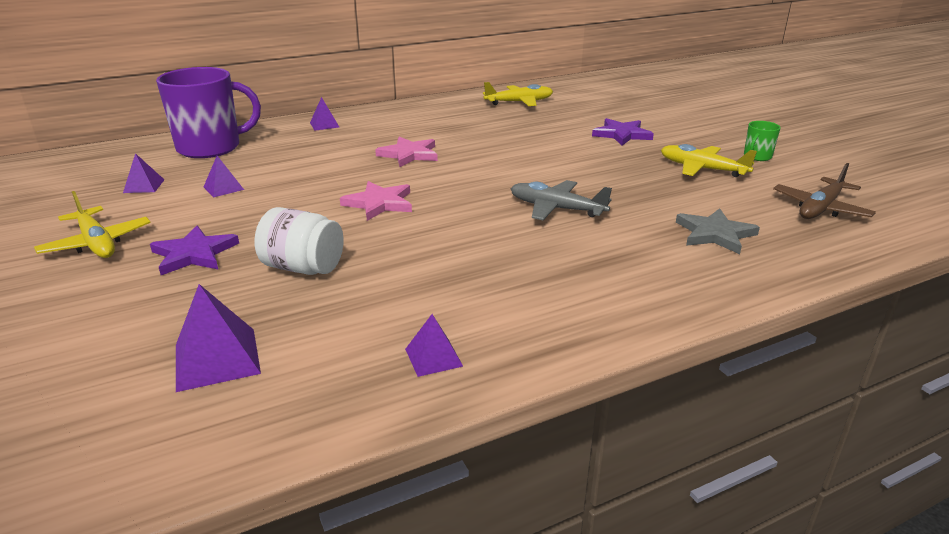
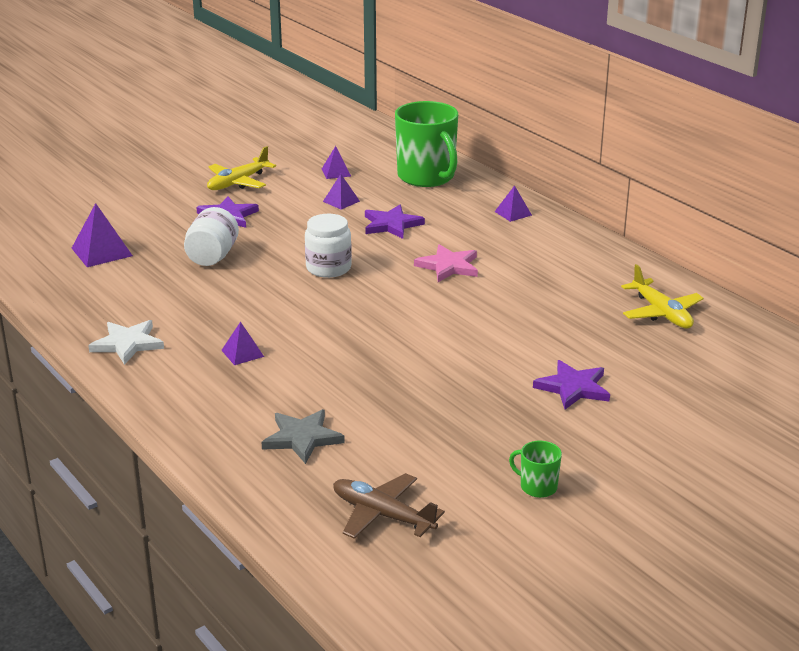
camera: 80 degrees right, 0 degrees up
(210, 148) = (427, 177): purple mug -> green mug
(304, 169) = (391, 224): none -> purple star
(379, 203) = (328, 268): pink star -> white jar
(433, 357) = (101, 317): purple pyramid -> purple pyramid (242, 353)
(515, 334) = (127, 344): none -> white star
(556, 208) = (339, 351): grey plane -> none
(702, 169) = (476, 441): yellow plane -> none

